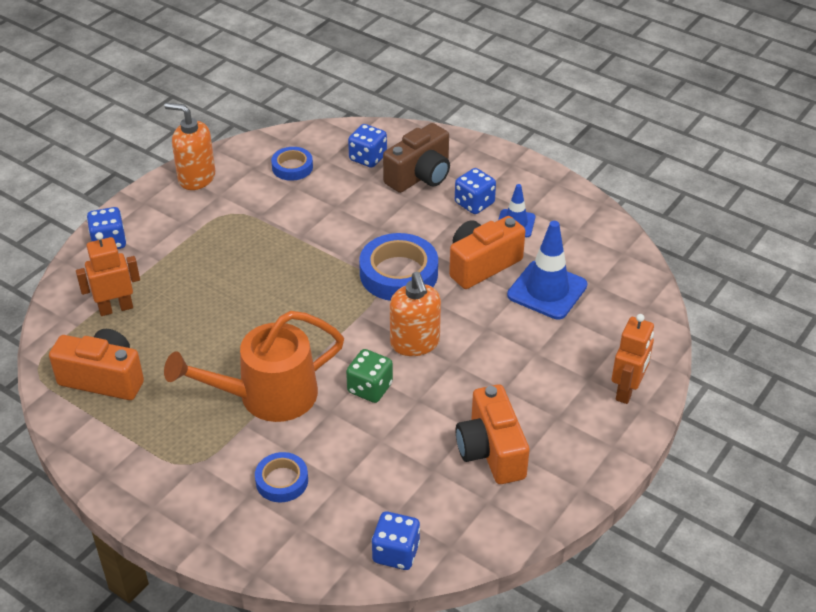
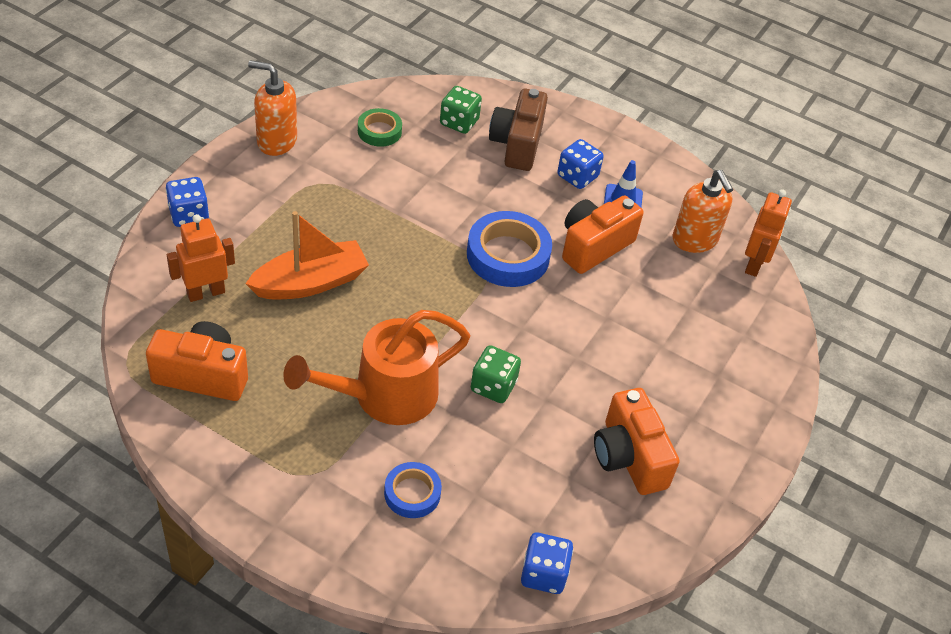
camera: 10 degrees left, 5 degrees up
(212, 299) = (310, 282): none -> orange boat
(292, 167) = (379, 131): blue tape -> green tape
(368, 158) = (459, 122): blue dice -> green dice
(415, 343) = (534, 335): orange soap dispenser -> orange soap dispenser (695, 240)
(420, 176) = (517, 144): brown camera -> brown camera turned 150 degrees clockwise
(547, 290) = (664, 276): blue traffic cone -> none
(627, 390) = (759, 388): orange robot -> orange robot (754, 264)

